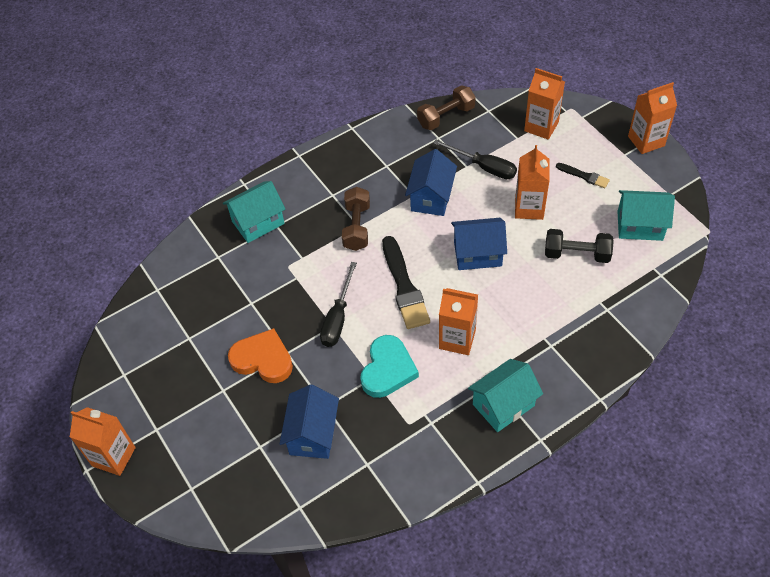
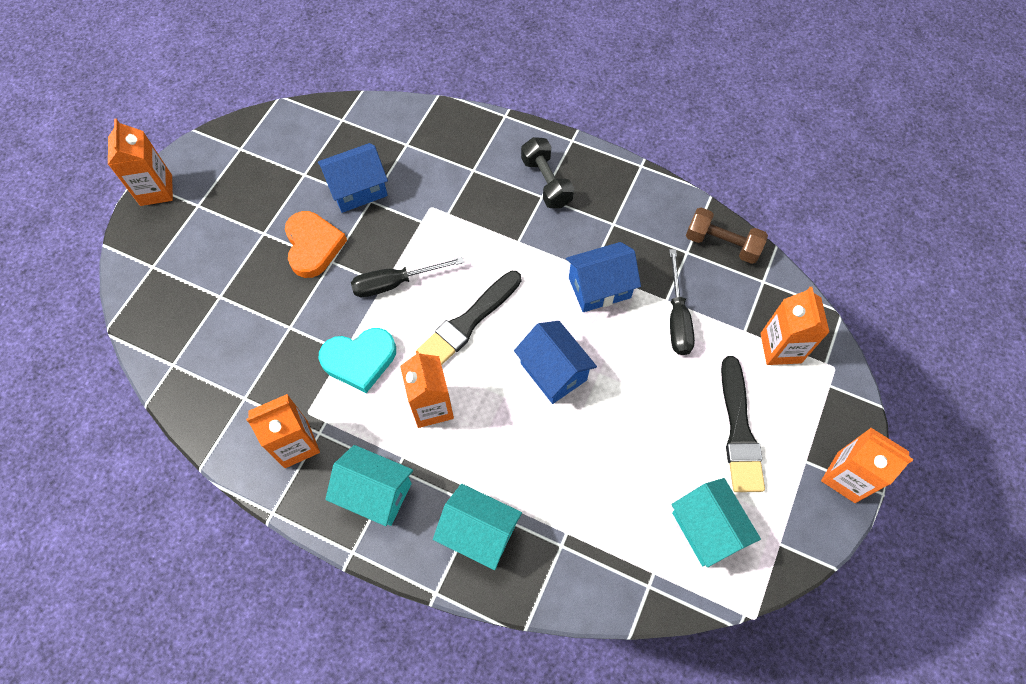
camera: 55 degrees right, 10 degrees up
(258, 222) = (466, 153): turquoise house -> turquoise house (479, 533)
(313, 434) = (253, 333): blue house -> blue house (358, 189)
(357, 227) = (515, 239): brown dumbbell -> none
(529, 208) = (651, 393): orange carton -> orange carton (296, 444)
(576, 254) = (618, 475): black dumbbell -> black dumbbell (546, 182)
(584, 176) = (739, 430): black brush -> black brush, size x1.91

